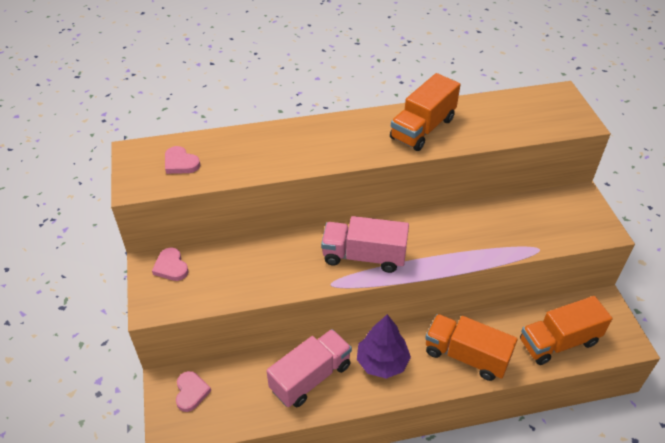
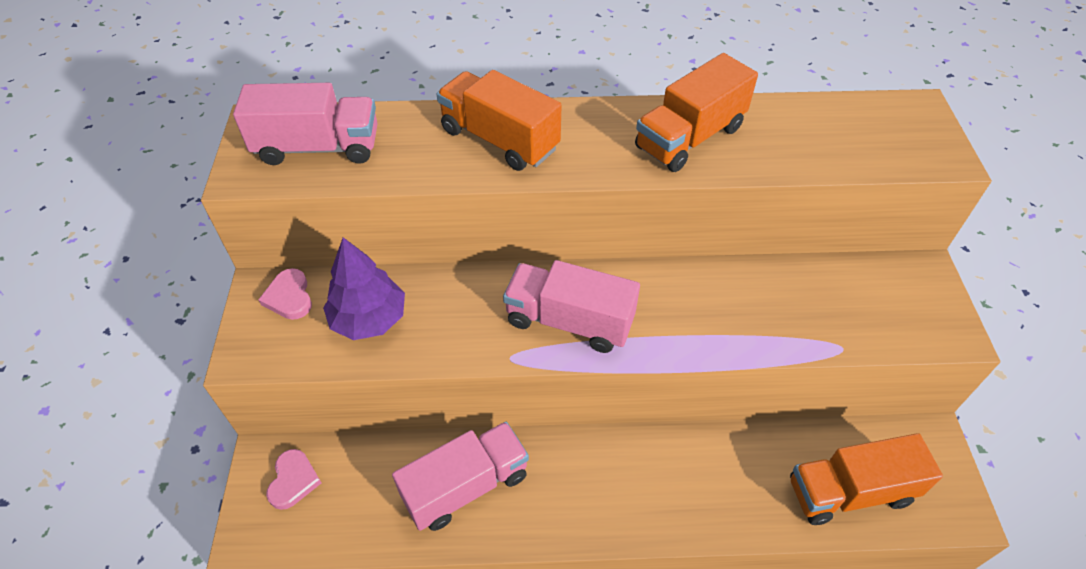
camera: 10 degrees right, 5 degrees up
(180, 163) = (318, 147): pink heart -> pink truck
(382, 362) = (575, 480): purple tree -> purple tree (369, 319)
(466, 356) = (702, 491): orange truck -> orange truck (499, 140)

